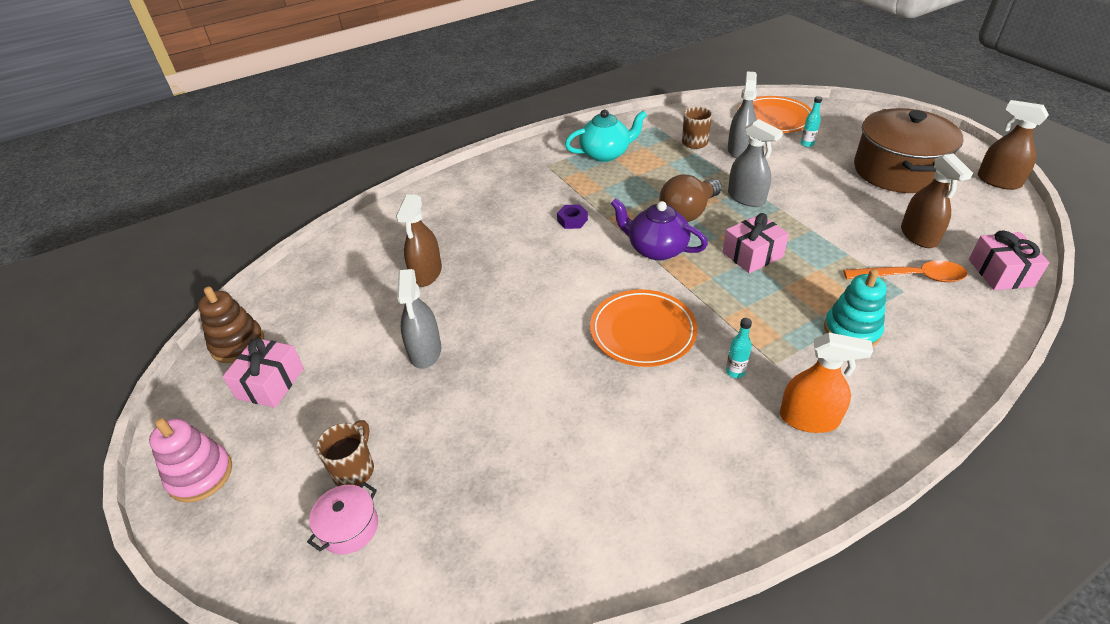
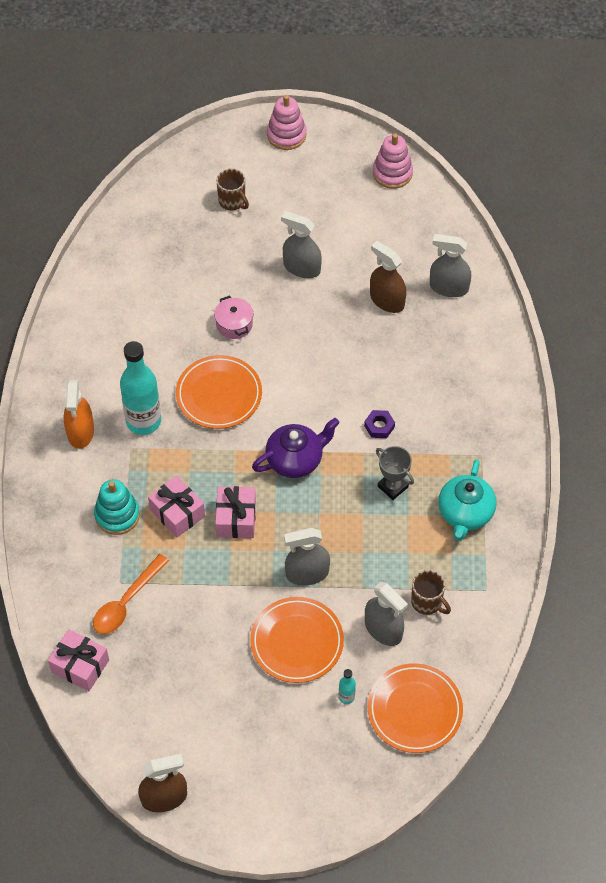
camera: 120 degrees right, 15 degrees up
(238, 344) = (392, 173): brown stacking toy -> pink stacking toy
(270, 383) = (338, 181): pink gift -> pink gift (177, 513)
(349, 528) = (196, 188): pink pot -> pink pot (234, 324)
(383, 244) = (449, 287): none -> grey spray bottle
(621, 191) = (393, 486): none -> grey trophy
(688, 212) = (322, 515): brown light bulb -> none
(735, 371) = (143, 421): turquoise bottle -> turquoise bottle, size x2.37
(803, 178) = (297, 642): none -> orange plate
(808, 418) = (80, 432): orange spray bottle -> orange spray bottle turned 45 degrees counterclockwise
(897, 171) = (245, 730): brown pot -> none
(918, 236) = (159, 654): brown spray bottle -> none

